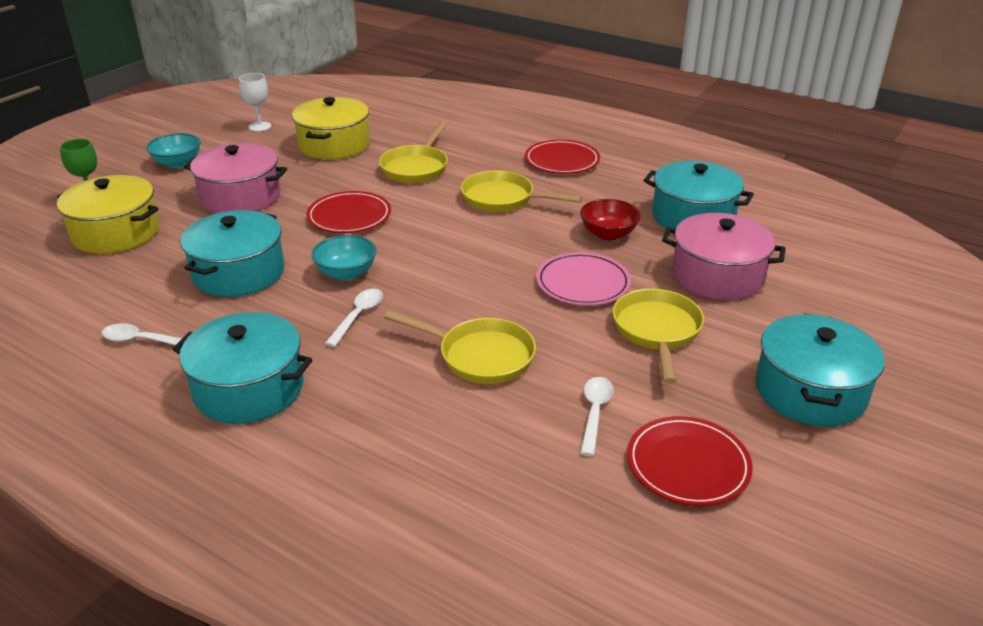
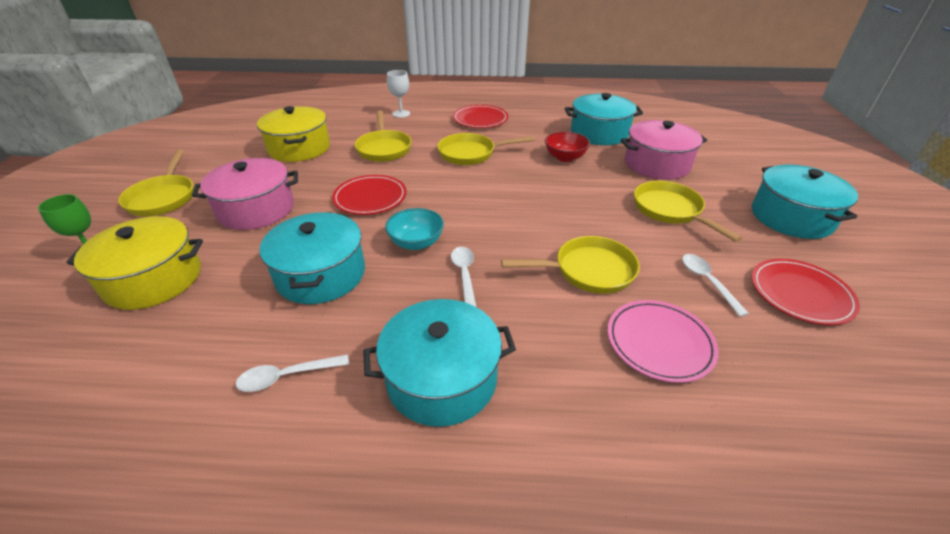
camera: 30 degrees left, 5 degrees up
(177, 163) = (163, 198): turquoise bowl -> yellow pan
(259, 126) = (217, 149): white goblet -> white goblet (401, 114)
(583, 283) = (589, 194): pink plate -> pink plate (659, 342)

